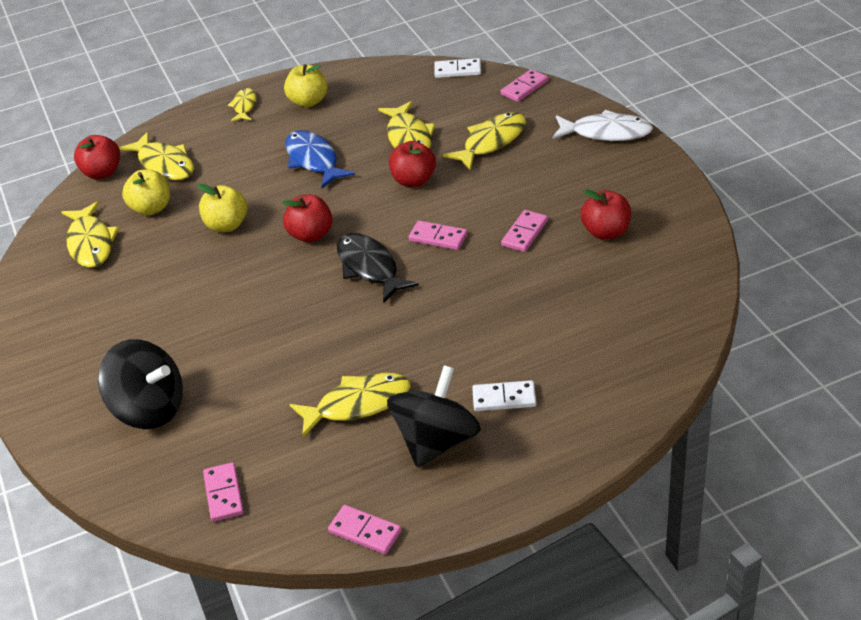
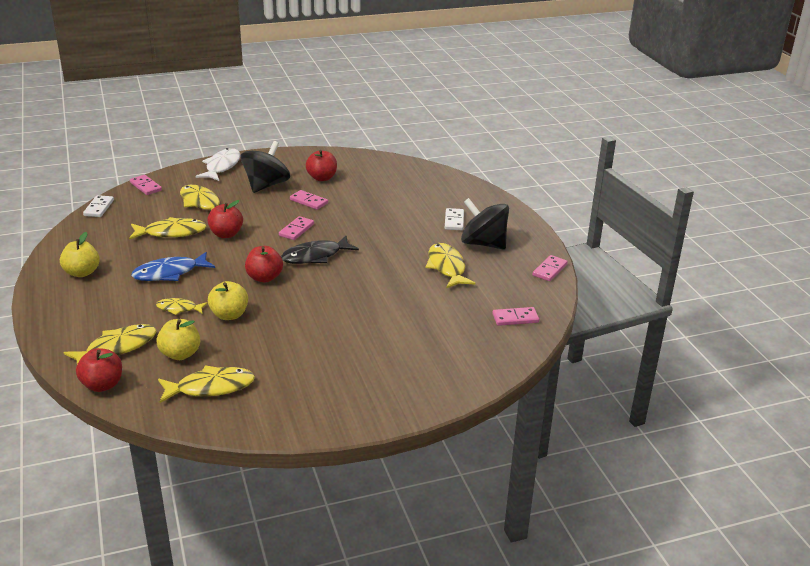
camera: 90 degrees left, 10 degrees down
(149, 408) = (429, 350): black spinning top -> black spinning top (266, 185)
(244, 106) = (59, 304): yellow fish -> yellow fish (179, 308)

